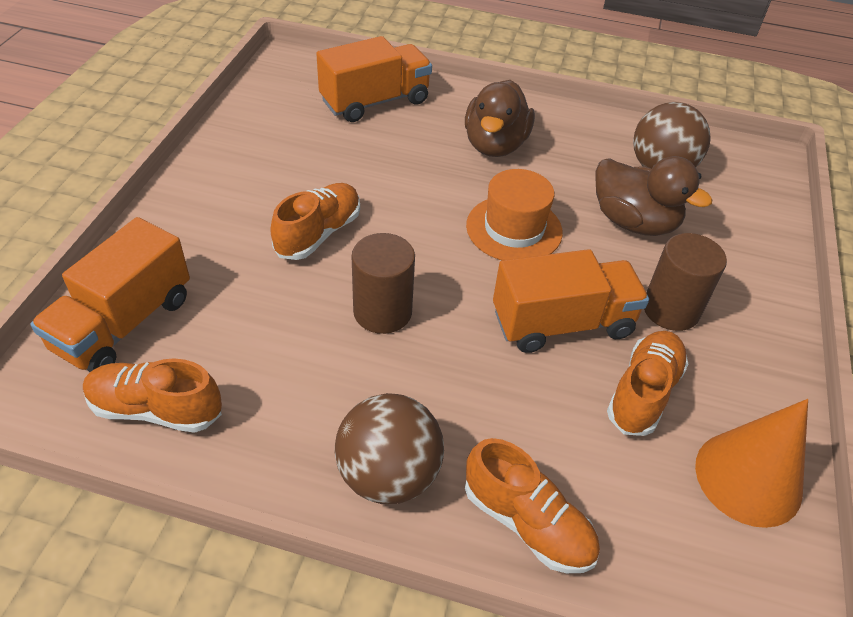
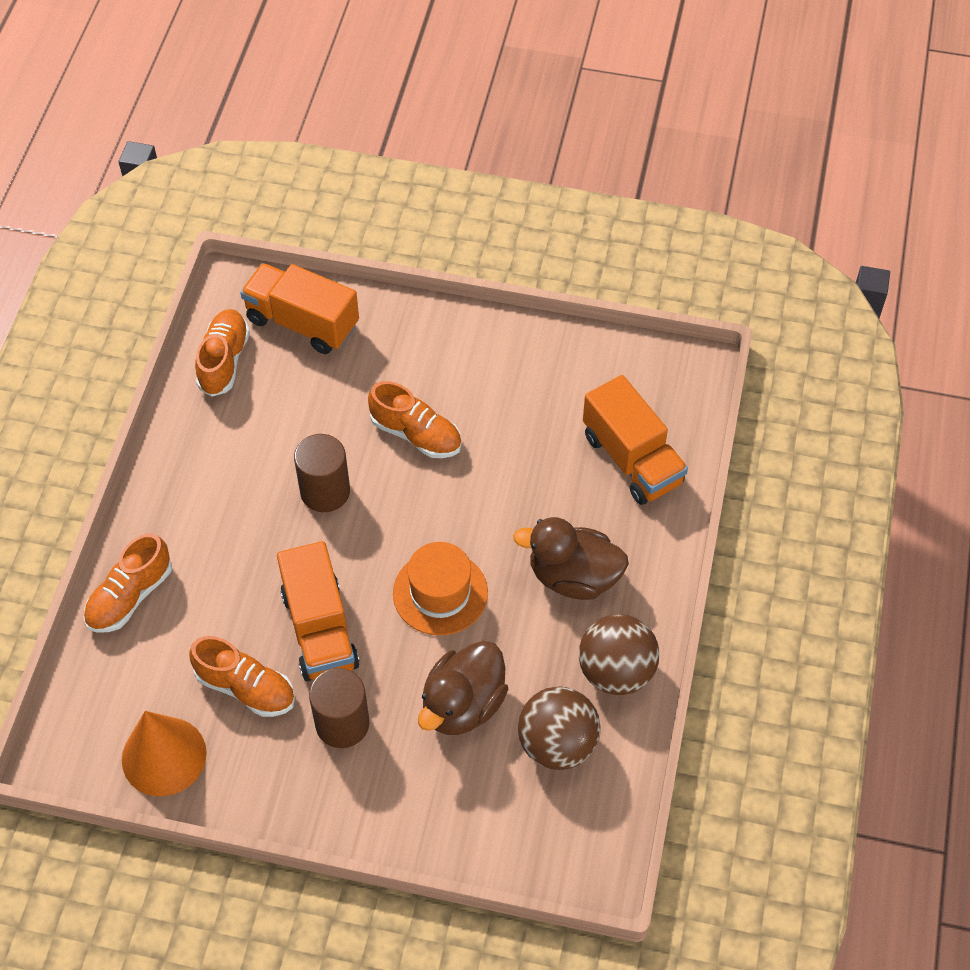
camera: 90 degrees right, 10 degrees up
(388, 475) = (169, 508): brown ball -> brown ball (616, 671)

